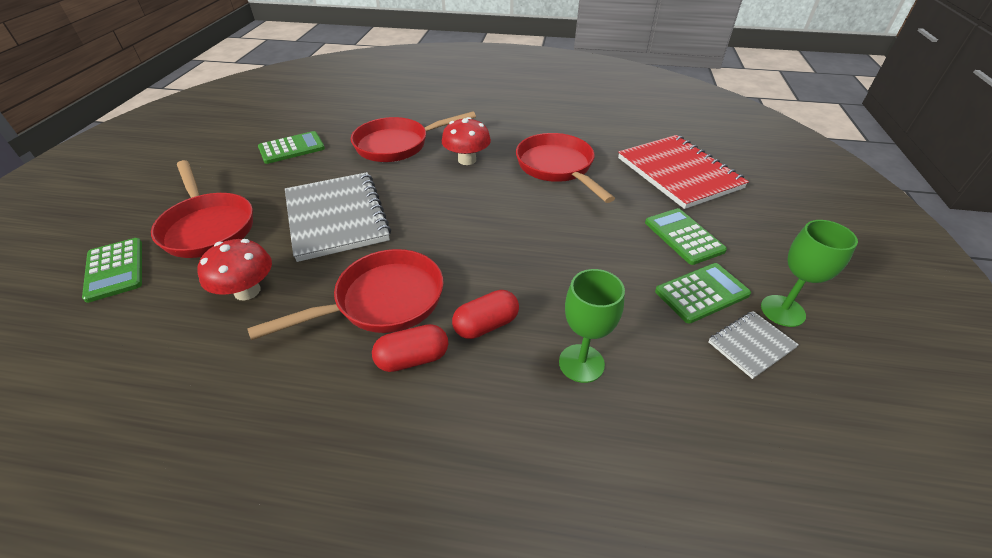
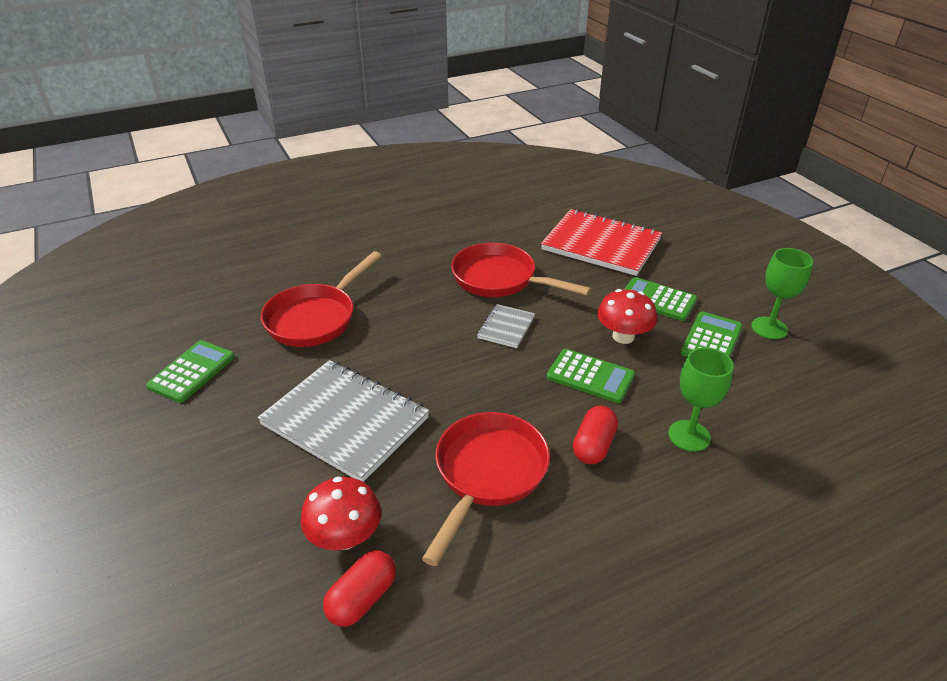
camera: 35 degrees left, 5 degrees down
(115, 270) = (153, 603): green calculator -> green calculator (590, 376)
(208, 227) = (208, 502): red pan -> none
(412, 358) = (569, 504): red capsule -> red capsule (362, 598)
(467, 160) = (408, 305): red mushroom -> red mushroom (623, 336)
(751, 345) = (774, 363): grey notebook -> grey notebook (506, 327)

